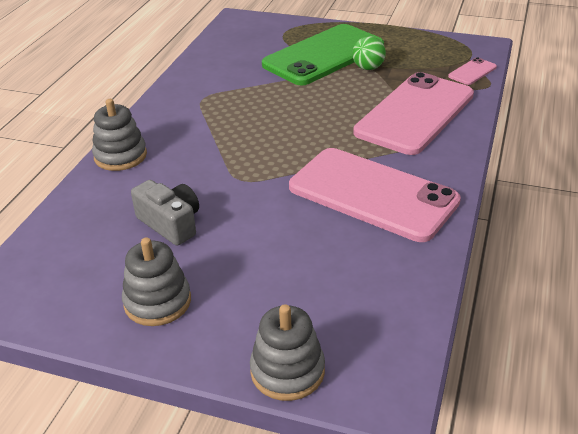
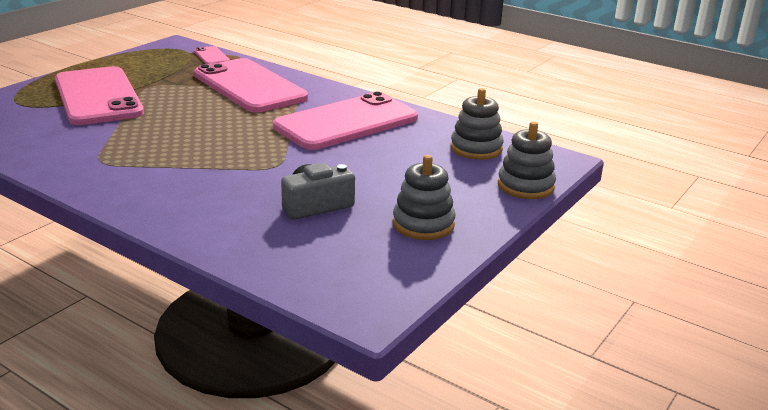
camera: 75 degrees left, 10 degrees down
(120, 156) = (167, 218): grey stacking toy -> grey stacking toy (476, 148)
(324, 55) = (98, 96): green phone -> pink phone
(368, 68) = (150, 86): green ball -> none

